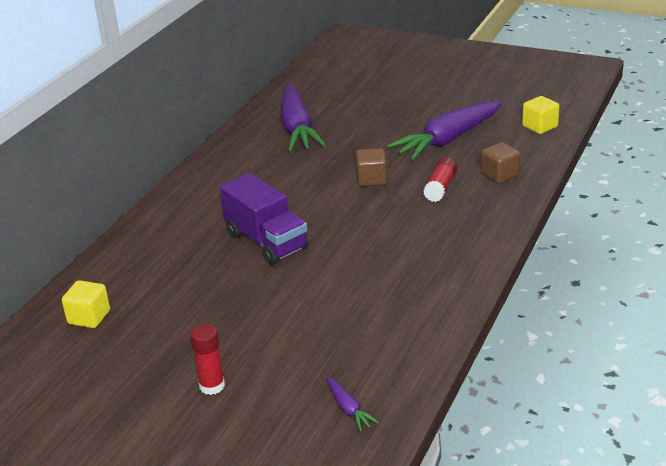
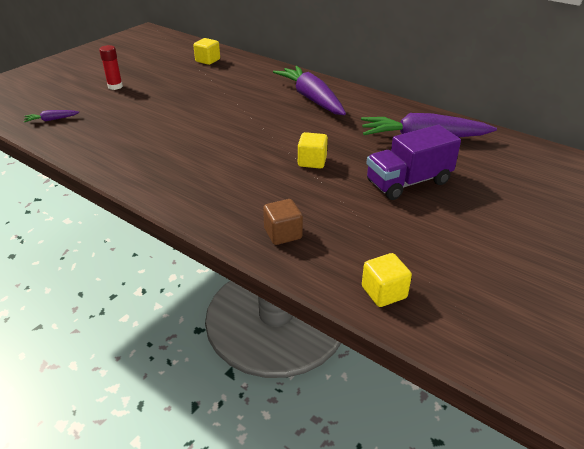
camera: 100 degrees right, 5 degrees up
(266, 241) = (247, 111): purple truck -> purple truck (408, 182)
(371, 179) = (312, 161): brown cube -> yellow cube
(440, 187) = (278, 194): red glue stick -> none
(447, 140) = (372, 215): purple carrot -> purple carrot (311, 98)

